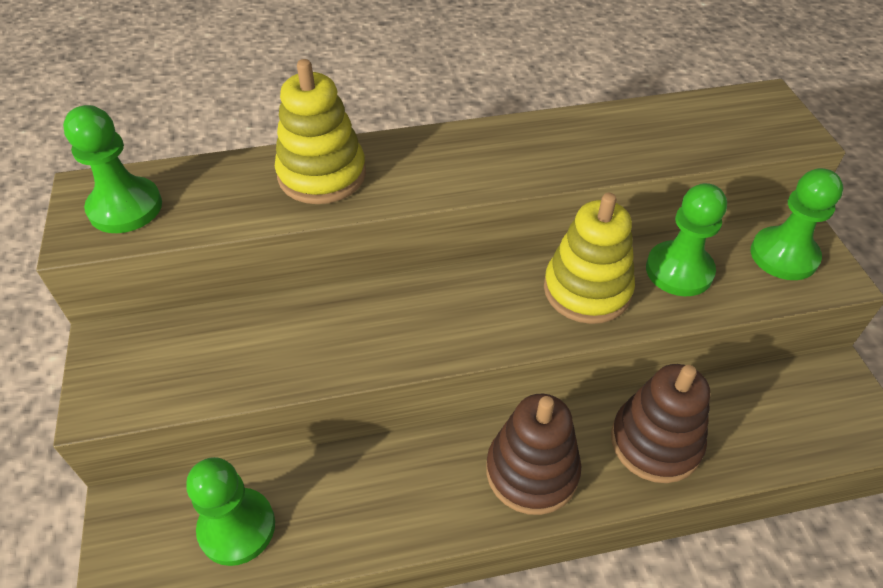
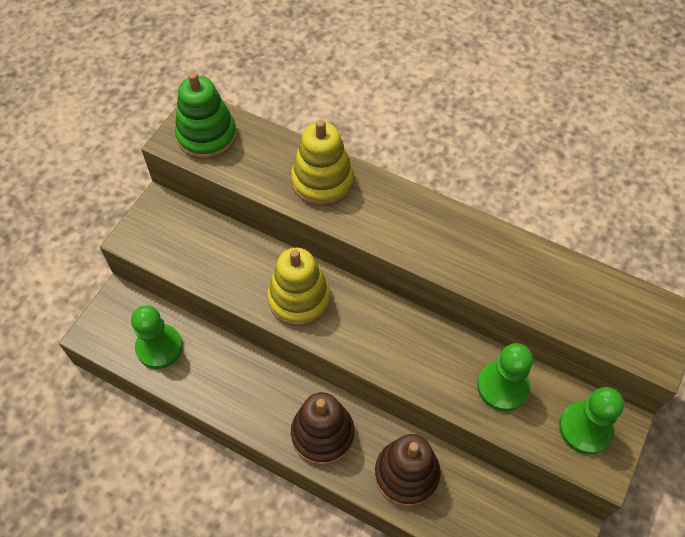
camera: 40 degrees right, 10 degrees up
(125, 208) = (207, 136): green pawn -> green stacking toy
(587, 290) = (432, 357): yellow stacking toy -> yellow stacking toy (299, 299)

